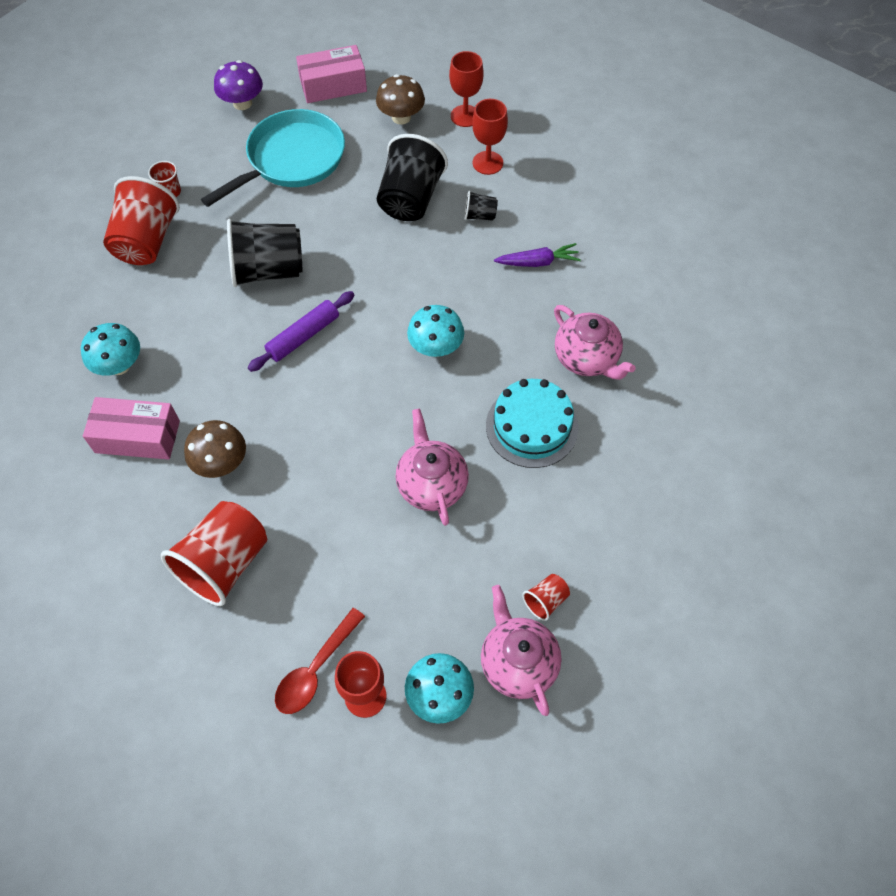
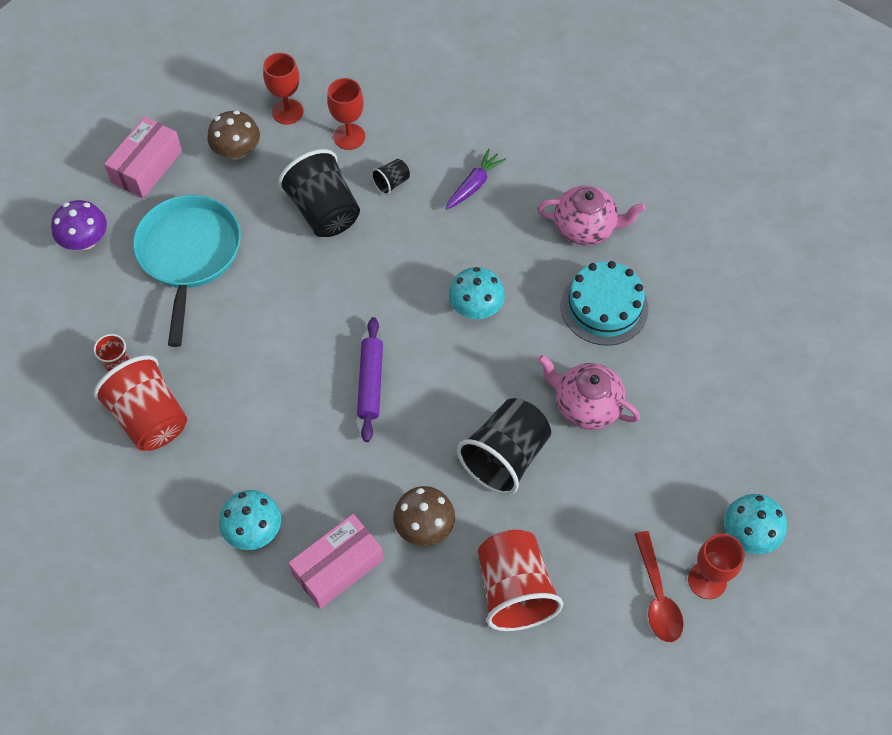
camera: 45 degrees left, 0 degrees up
(268, 270) = (281, 357): black cup -> black cup (505, 457)
(518, 662) = (770, 468): pink teapot -> none
(545, 601) = (742, 413): red cup -> none

